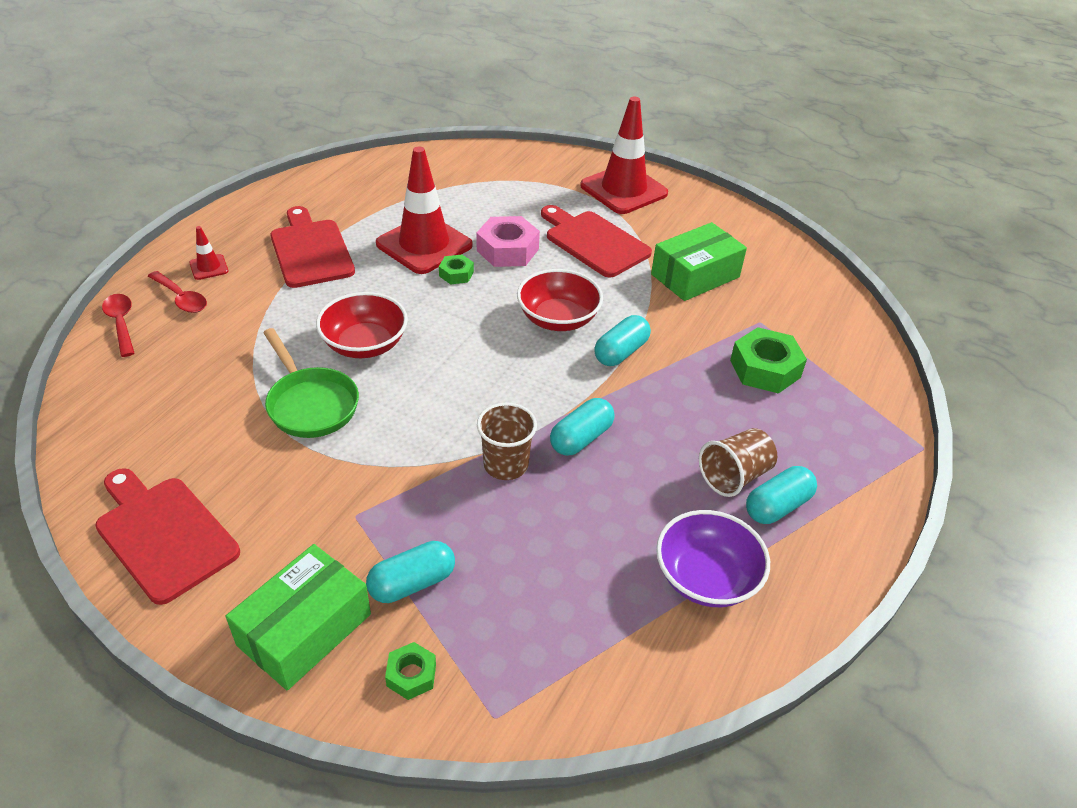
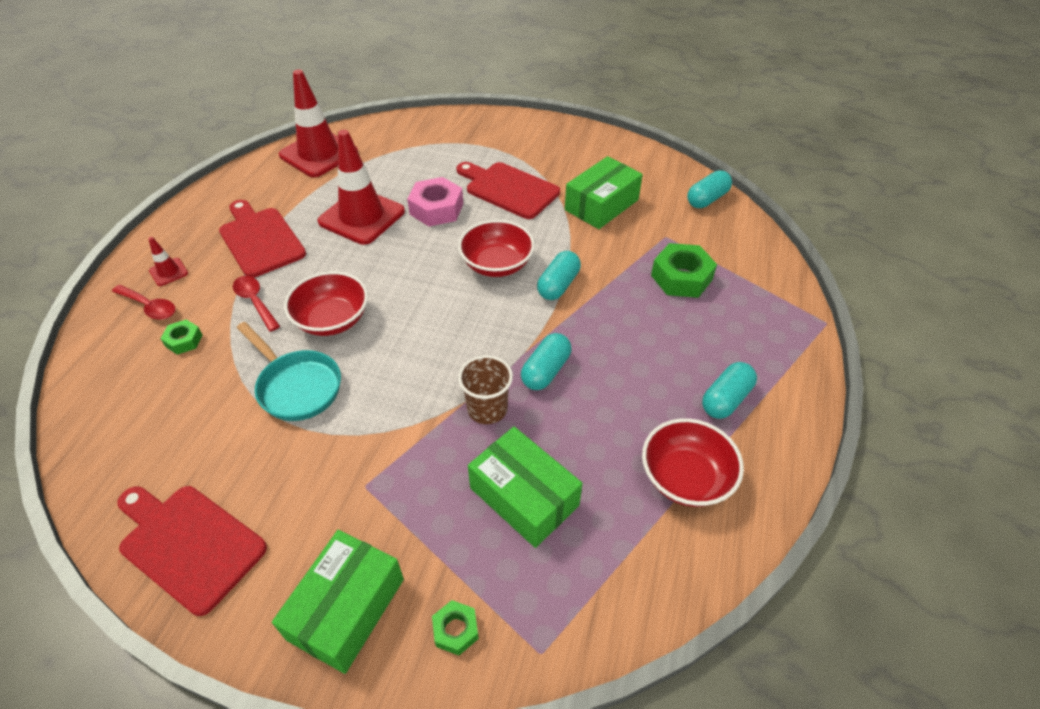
camera: 10 degrees left, 5 degrees up
(121, 323) = (97, 342): red spoon -> red spoon (255, 302)
(310, 404) = (297, 386): green pan -> turquoise pan
(412, 583) = (433, 540): turquoise capsule -> turquoise capsule (707, 199)
(456, 274) = (397, 239): green nut -> green nut (184, 341)
(521, 560) = (524, 496): none -> green box
(623, 190) = (521, 138): red traffic cone -> red traffic cone (319, 154)
(706, 578) = (685, 477): purple bowl -> red bowl
(734, 476) = (683, 379): brown cup -> none

